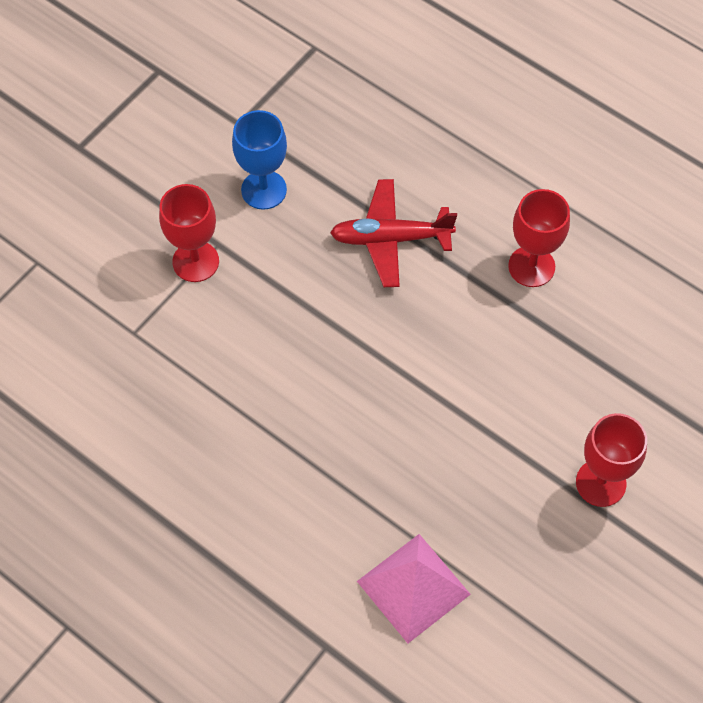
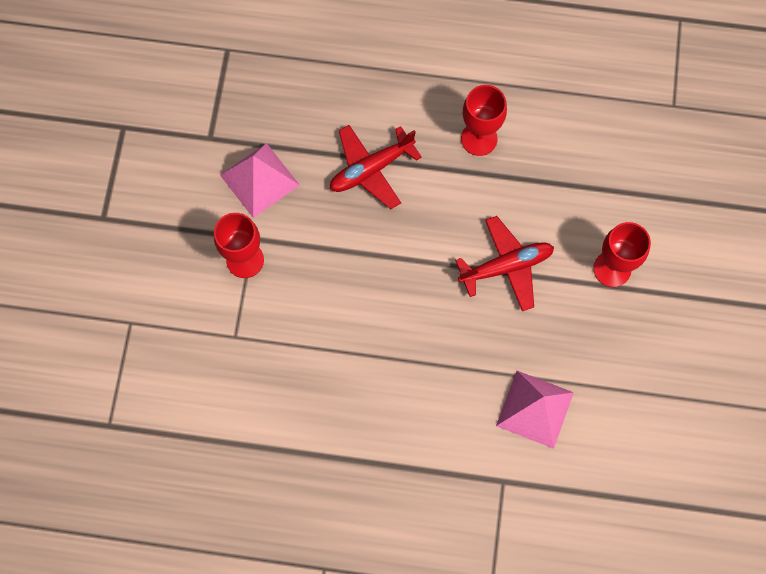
camera: 30 degrees left, 10 degrees up
(264, 190) = (259, 180): blue goblet -> pink pyramid
(477, 416) = (506, 267): none -> red plane

